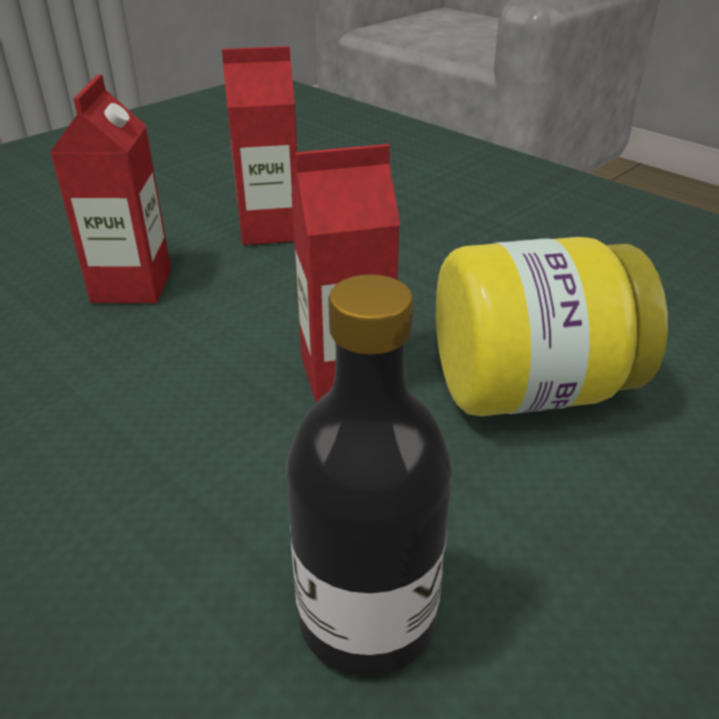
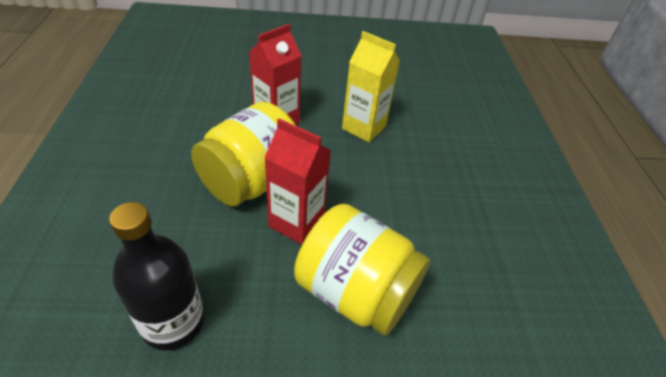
camera: 40 degrees right, 10 degrees up
(205, 371) = (251, 181): none -> yellow jar
(270, 230) = (363, 128): red carton -> yellow carton

